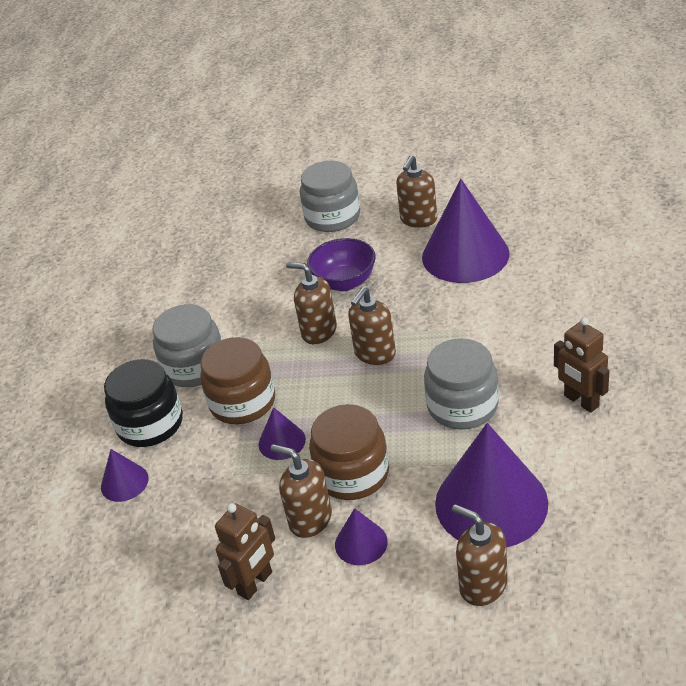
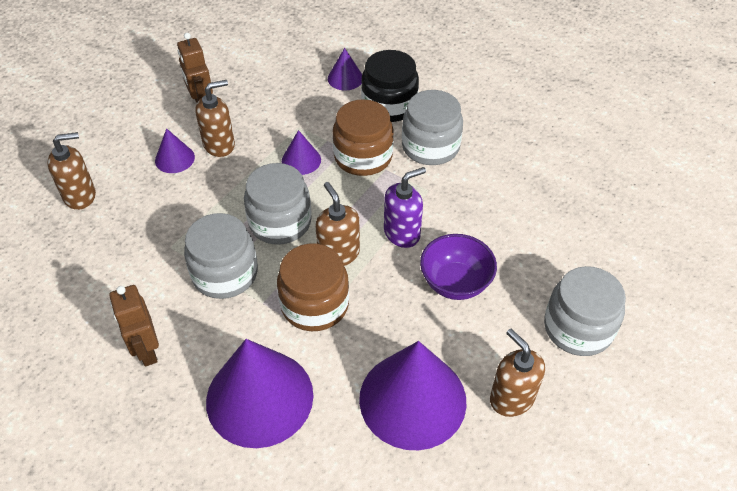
camera: 115 degrees right, 10 degrees up
(318, 331) = (402, 233): brown soap dispenser -> purple soap dispenser
(352, 474) = (232, 181): brown jar -> brown jar (315, 304)
(373, 408) = (280, 222): none -> grey jar
(491, 503) = (127, 236): purple cone -> purple cone (259, 397)
(581, 401) = (146, 351): brown robot -> brown robot turned 105 degrees counterclockwise

